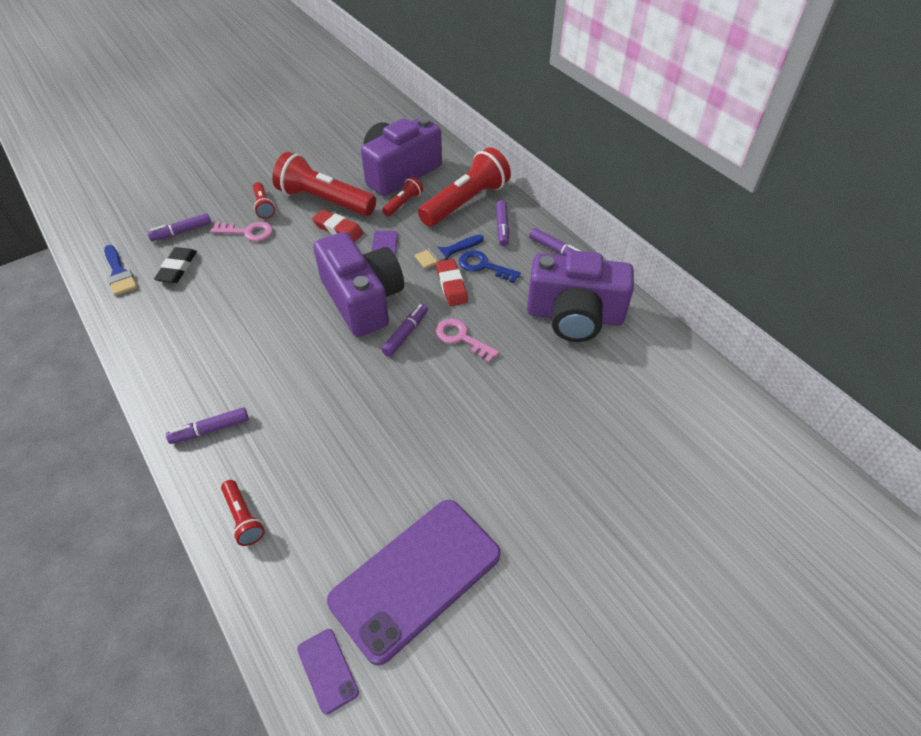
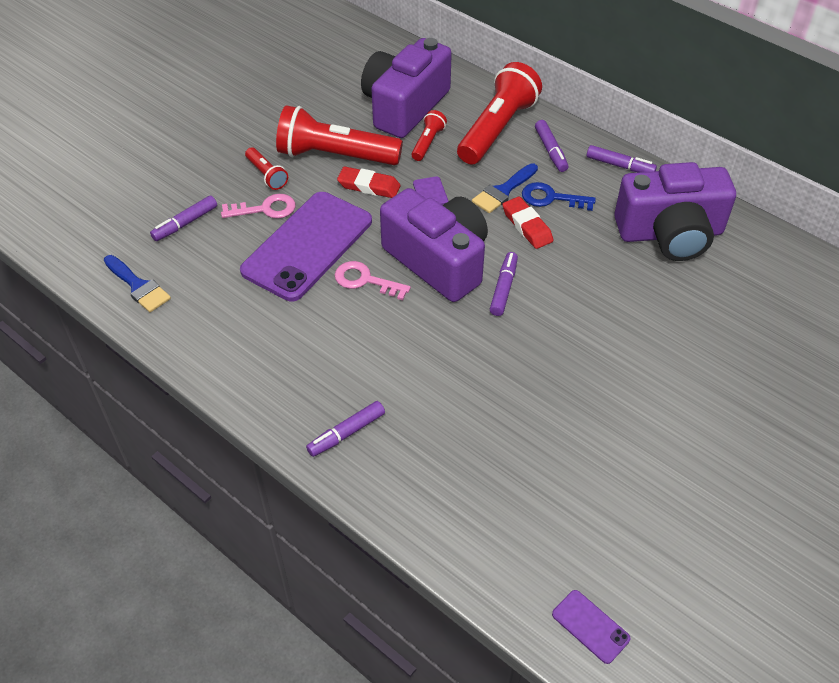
camera: 15 degrees left, 0 degrees up
(177, 268) = (205, 267): black eraser -> none
(243, 518) = (431, 511): red flashlight -> none
(416, 577) = (633, 524): purple phone -> purple phone (307, 246)
(461, 338) = (564, 281): pink key -> pink key (365, 280)

